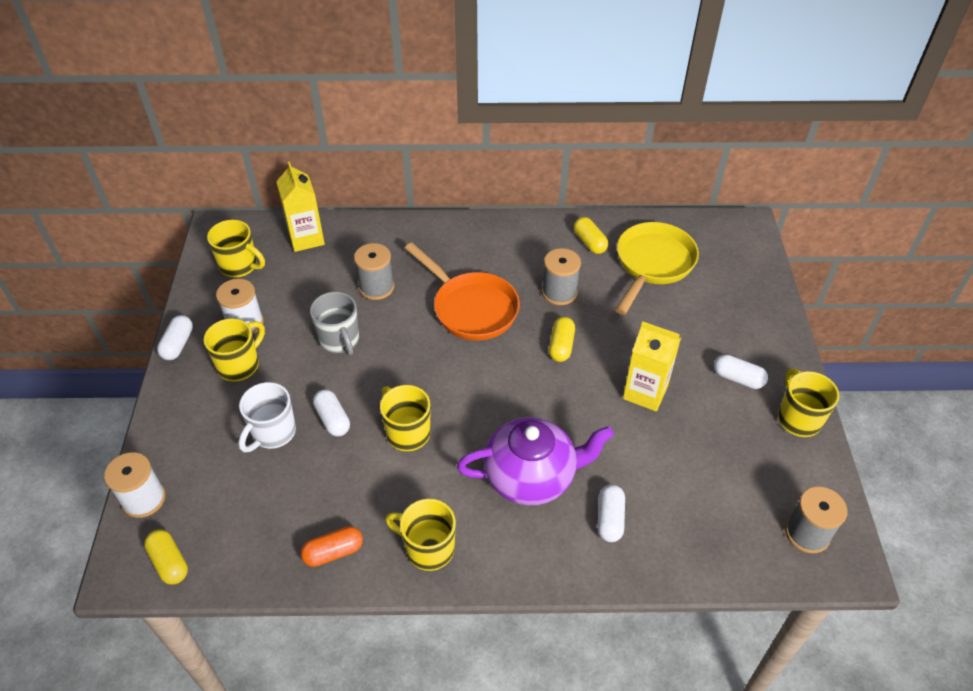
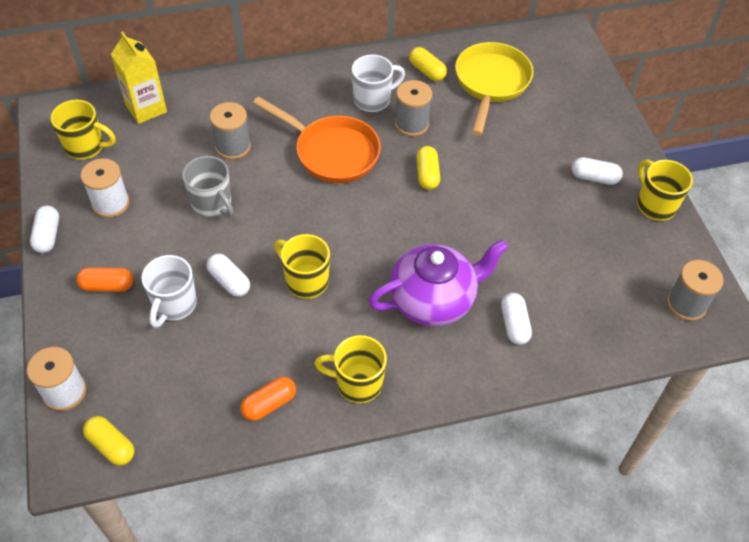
camera: 15 degrees left, 5 degrees up
(216, 402) = (107, 286): none -> orange capsule
(239, 365) = (119, 246): yellow mug -> none
(527, 263) = (373, 100): none -> white mug
(645, 392) = (515, 204): yellow carton -> none

